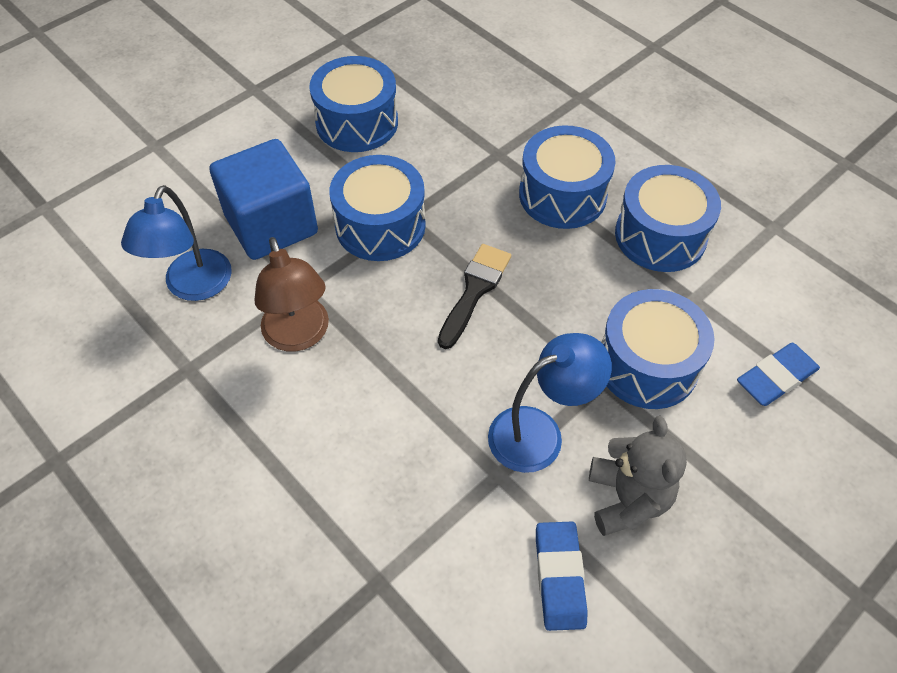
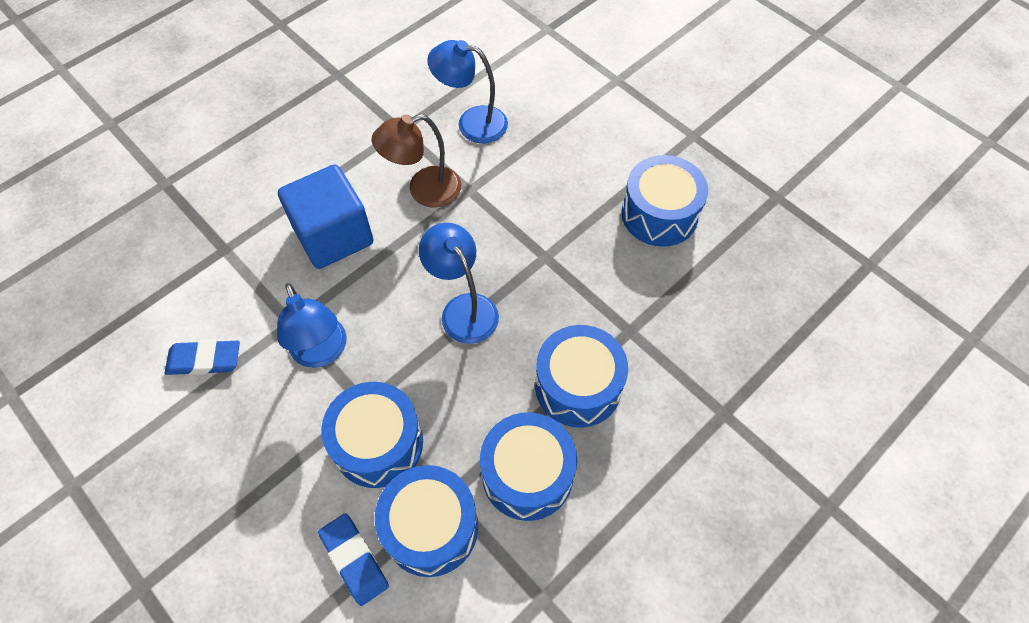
camera: 90 degrees right, 5 degrees up
(271, 225) = (534, 163): blue cube -> blue cube (333, 235)
(380, 225) = (535, 237): blue drum -> blue drum (431, 527)
(474, 291) = (463, 308): black brush -> blue lamp
(627, 499) = (256, 413): grey teddy bear -> none

